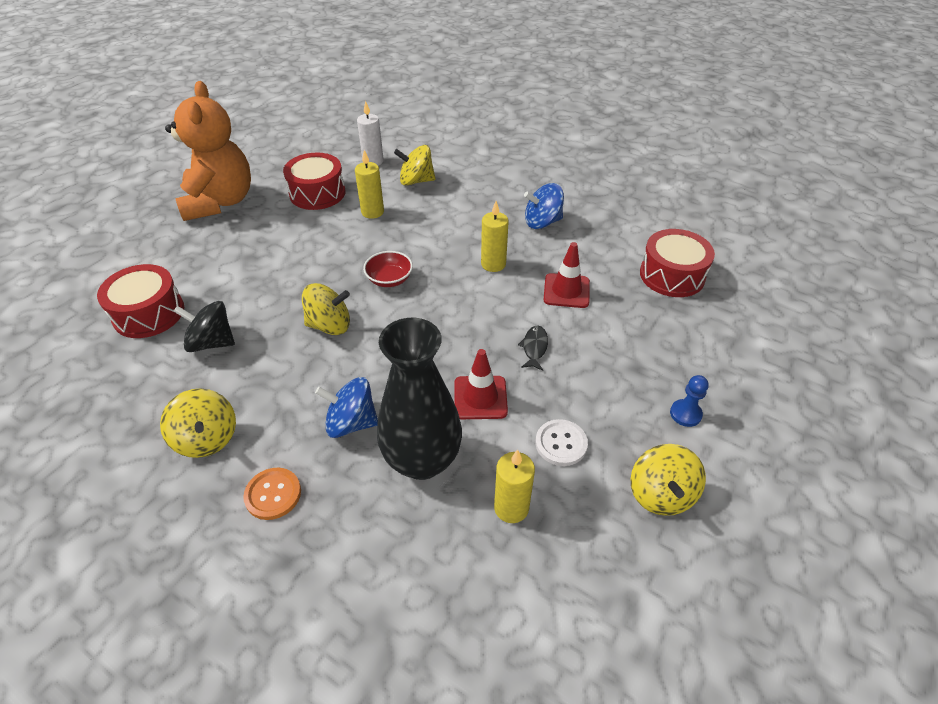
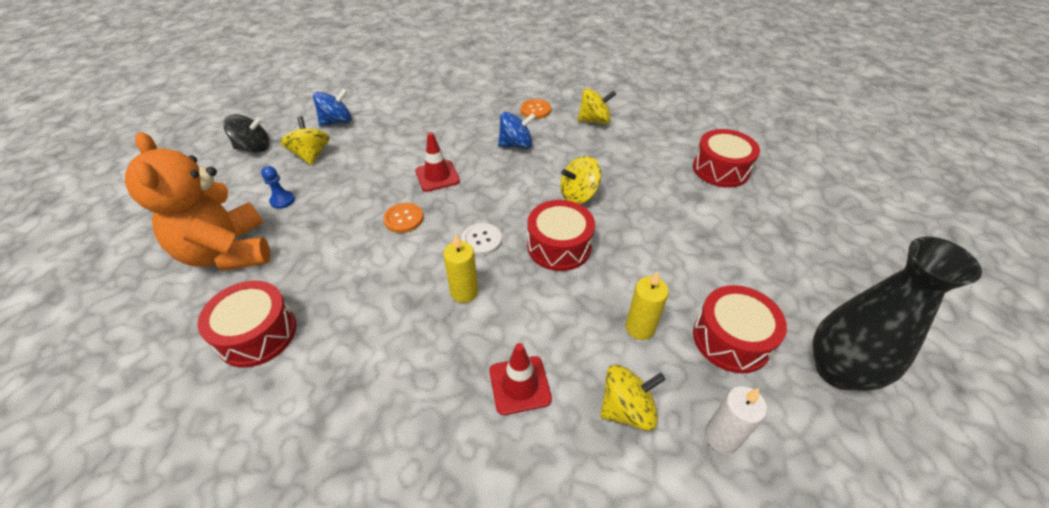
camera: 160 degrees right, 0 degrees up
(207, 438) = (594, 121): yellow spinning top -> yellow spinning top turned 135 degrees clockwise
(212, 342) = (651, 163): black spinning top -> black spinning top (254, 148)
(220, 202) = (818, 289): orange teddy bear -> orange teddy bear (228, 252)
(389, 279) = (559, 246): red bowl -> red drum
(422, 460) = (462, 139): black vase -> black vase (838, 370)
(511, 508) = (402, 132): yellow candle -> none
(534, 347) = (403, 219): black fish -> orange button
(542, 222) = (420, 377): blue spinning top -> blue spinning top (337, 122)
(561, 443) = (375, 164): white button -> white button (481, 240)
(566, 291) = (380, 280): red traffic cone -> red traffic cone (520, 385)

